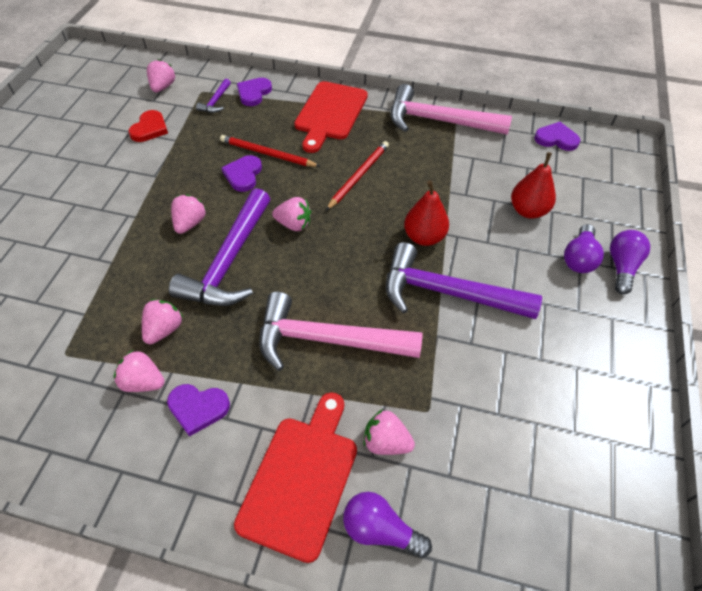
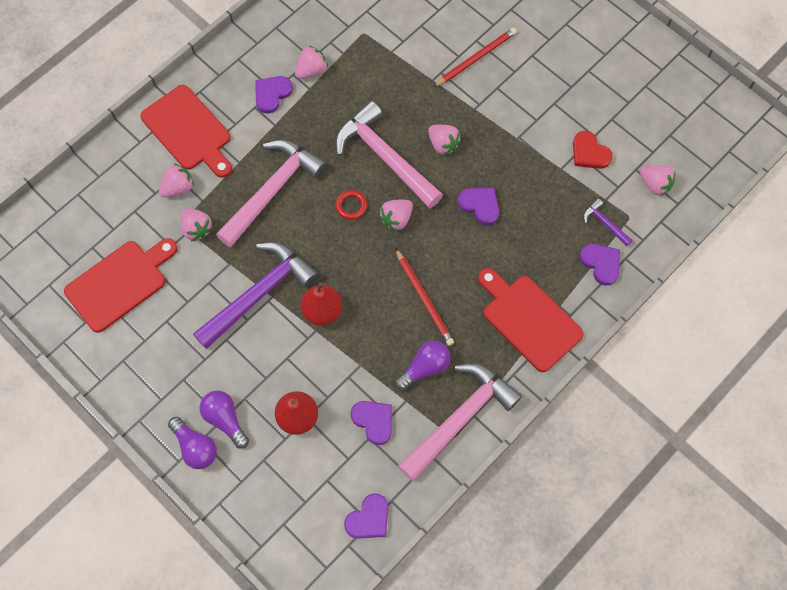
camera: 120 degrees right, 15 degrees up
(164, 329) = (346, 94): pink strawberry -> pink strawberry (197, 229)
(229, 261) = (385, 157): purple hammer -> pink hammer
(267, 154) = (498, 236): red pencil -> red pencil (476, 58)
(302, 264) = (351, 206): none -> red ring
(380, 530) = (132, 157): purple light bulb -> purple light bulb (424, 368)
(486, 165) = (373, 421): none -> purple heart
(543, 432) = (119, 283): none -> red cutting board

